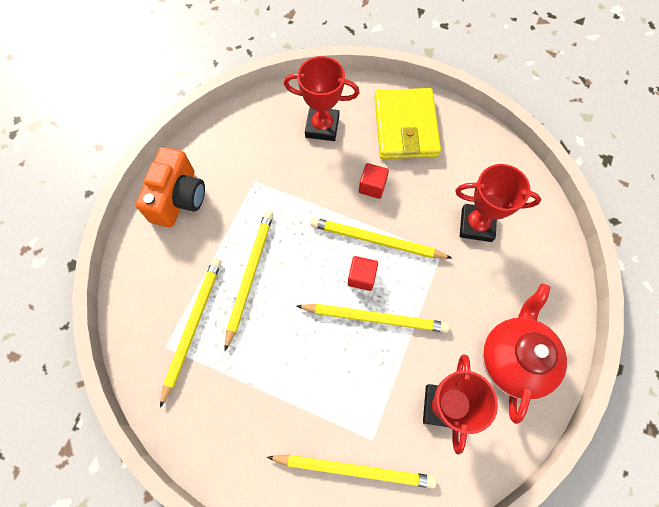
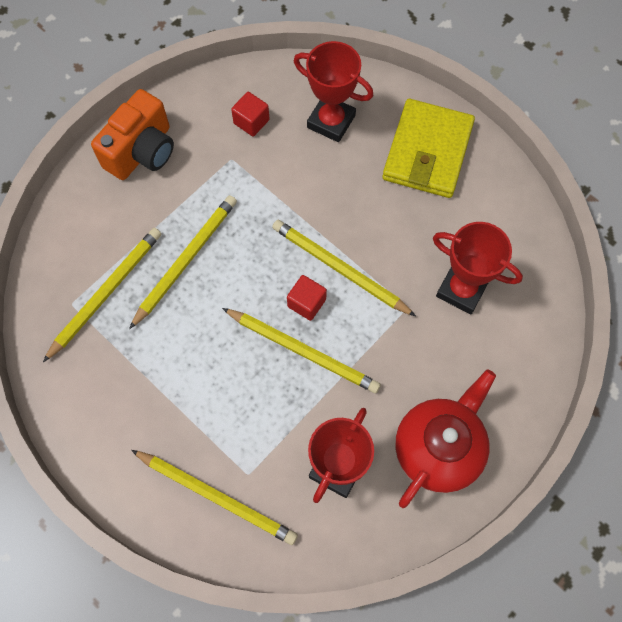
camera: 20 degrees right, 0 degrees up
(372, 186) = (360, 207): red cube -> red cube (251, 121)

